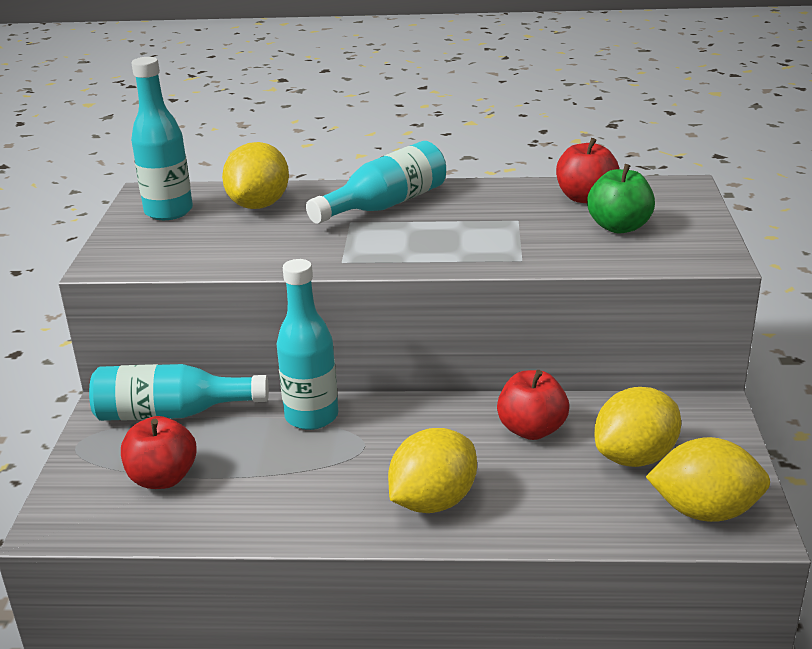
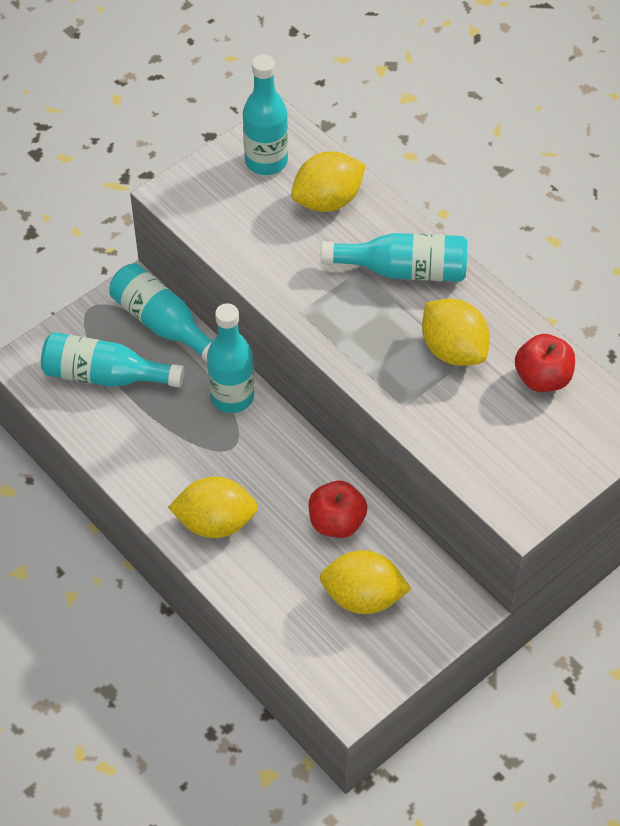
camera: 45 degrees right, 25 degrees up
(163, 478) = (105, 376): red apple -> turquoise bottle
(619, 227) = (513, 429): green apple -> none
(704, 511) = (342, 667): yellow lemon -> yellow lemon (453, 350)

